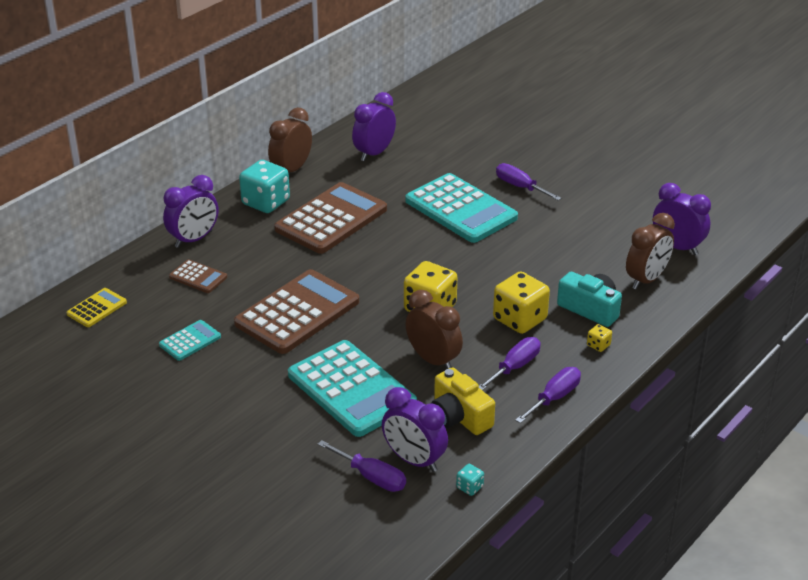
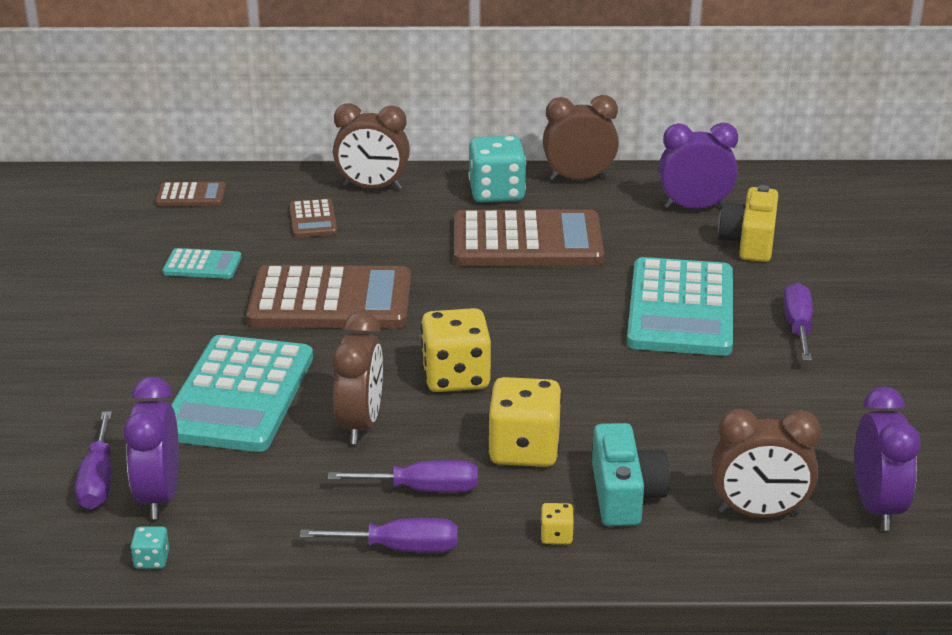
camera: 50 degrees right, 5 degrees down
(97, 308) = (191, 195): yellow calculator -> brown calculator
(194, 239) = (372, 188): purple clock -> brown clock
(459, 416) = (276, 491): yellow camera -> yellow camera (749, 242)

